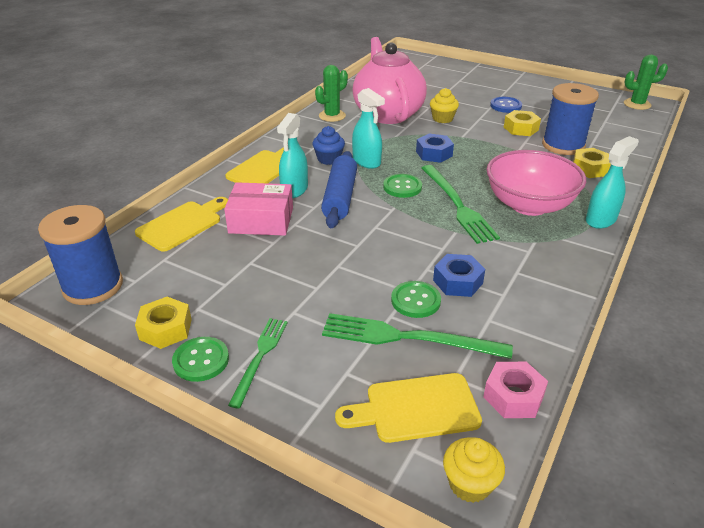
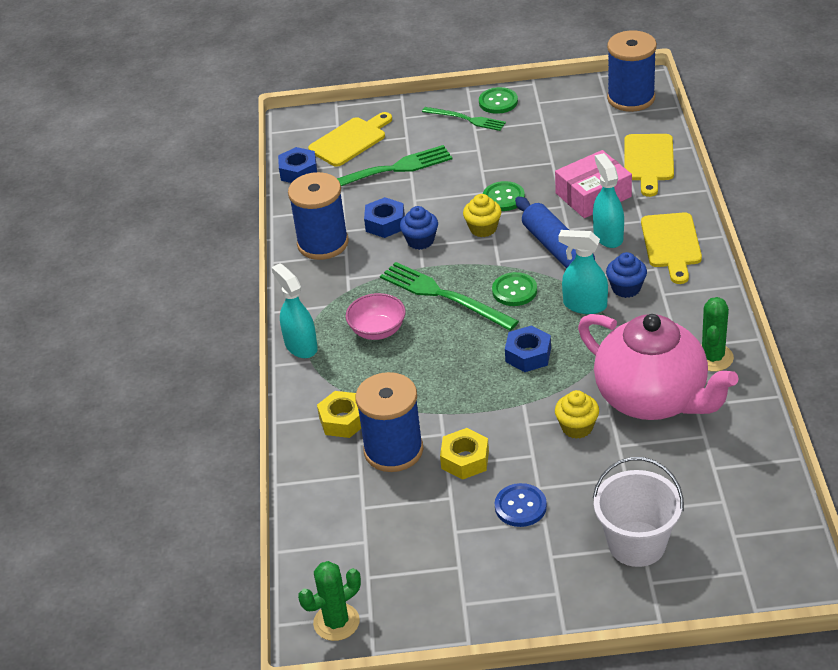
camera: 150 degrees right, 5 degrees up
(165, 329) = (543, 103): yellow nut -> none
(260, 357) = (466, 119): green fork -> green fork turned 45 degrees counterclockwise
(415, 301) = (403, 195): green button -> green button (503, 198)
(439, 251) = (420, 241): none -> blue cupcake
(461, 81) = (637, 544): none -> white bucket
(469, 484) = (298, 126): yellow cupcake -> yellow cupcake (483, 228)
(513, 396) = (298, 172): pink nut -> blue nut
(529, 205) = (377, 330): pink bowl -> pink bowl, size x0.56
(534, 292) = (323, 243): none -> blue spool
(601, 220) = (301, 346): turquoise spray bottle -> turquoise spray bottle turned 135 degrees clockwise

